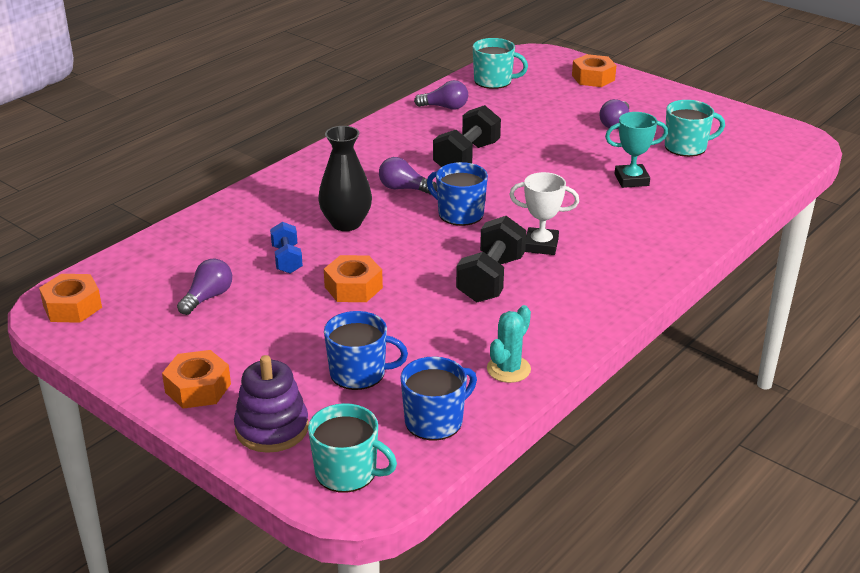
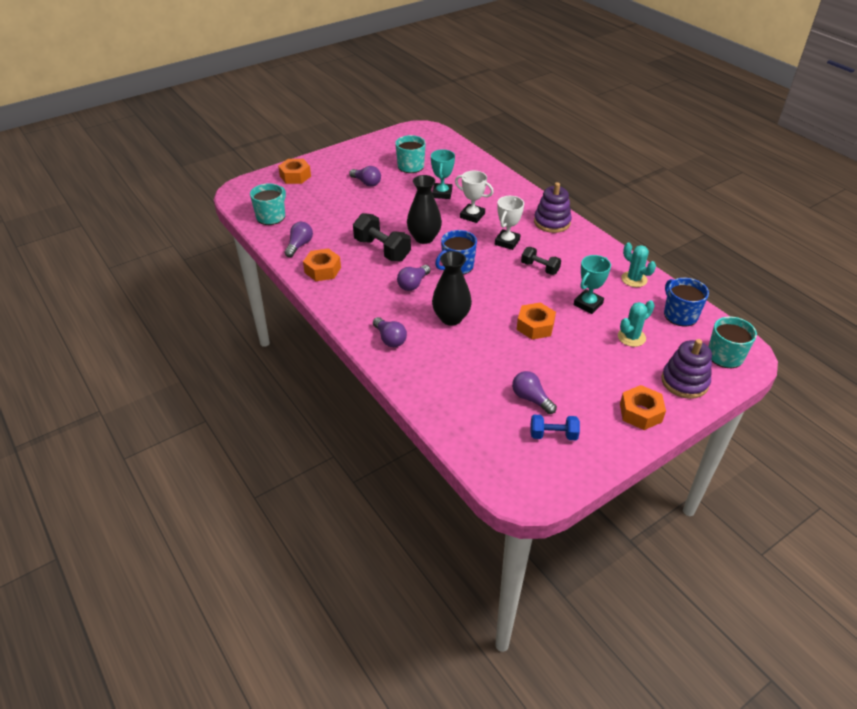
camera: 75 degrees left, 10 degrees up
(72, 307) = (526, 479): orange nut -> orange nut (322, 270)
(287, 259) = (491, 353): blue dumbbell -> blue dumbbell (553, 435)
(291, 189) = (390, 339): none -> purple light bulb
(359, 373) = (631, 337): blue mug -> turquoise cactus
(423, 328) = (588, 304): none -> turquoise trophy
(491, 279) = (540, 268): black dumbbell -> black dumbbell, size x0.60
(510, 182) = (424, 238): none -> black vase
(590, 210) = (472, 216): none -> white trophy
(621, 279) = (552, 222): none -> purple stacking toy

